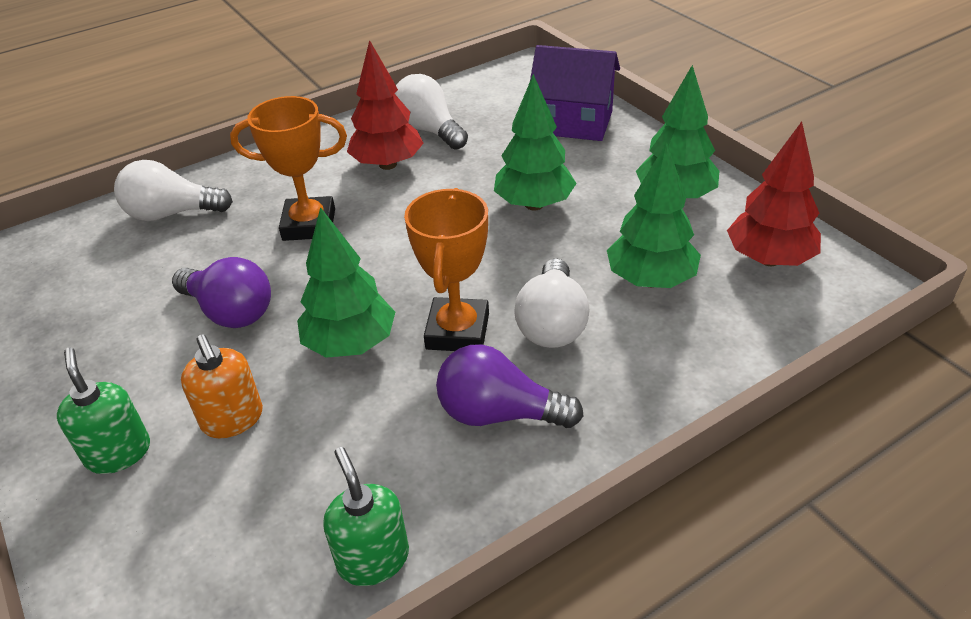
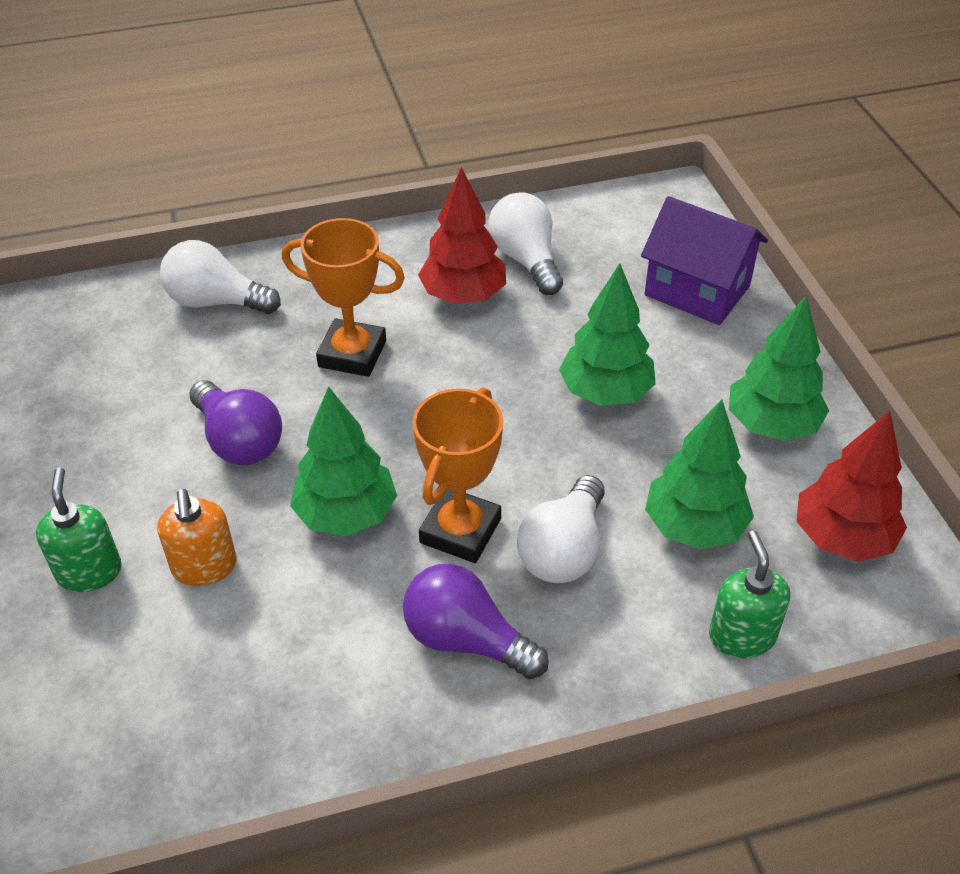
camera: 15 degrees right, 5 degrees up
(373, 559) = (287, 757): green soap dispenser -> green soap dispenser (742, 635)

